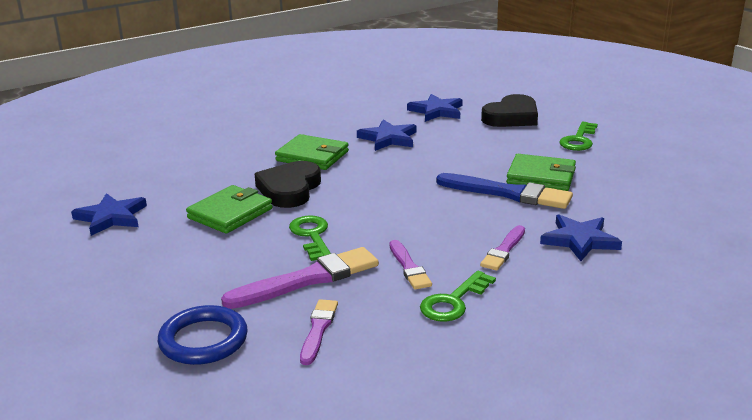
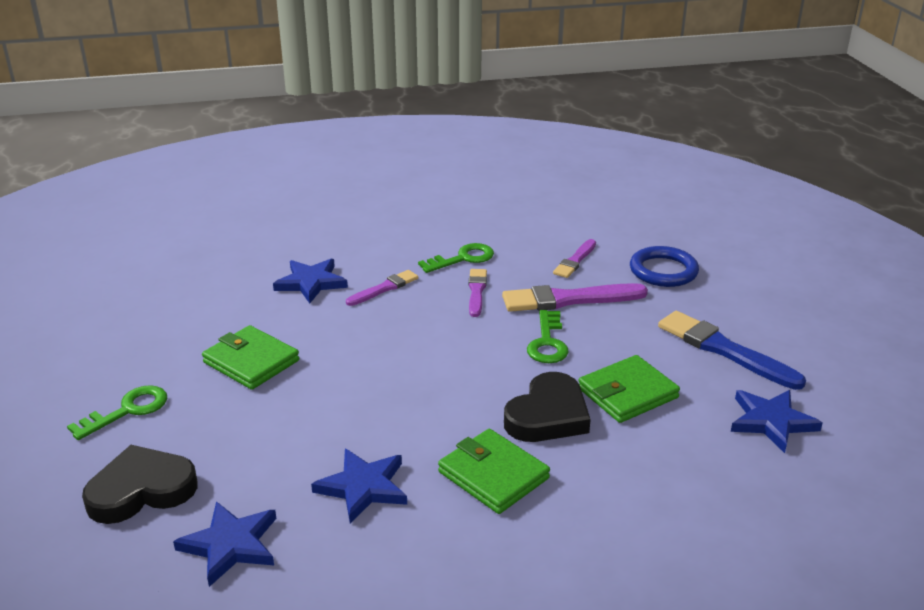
camera: 160 degrees left, 5 degrees up
(507, 193) = (312, 347): blue brush -> blue brush (724, 350)

